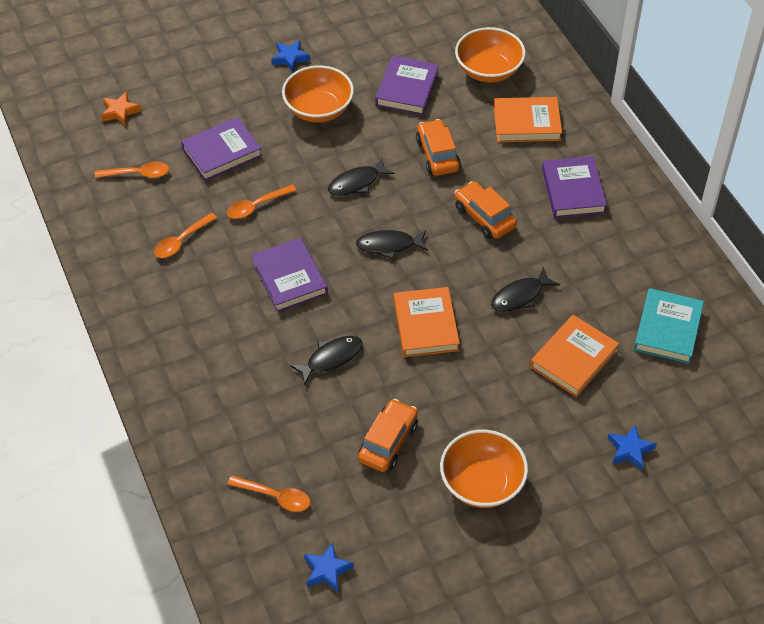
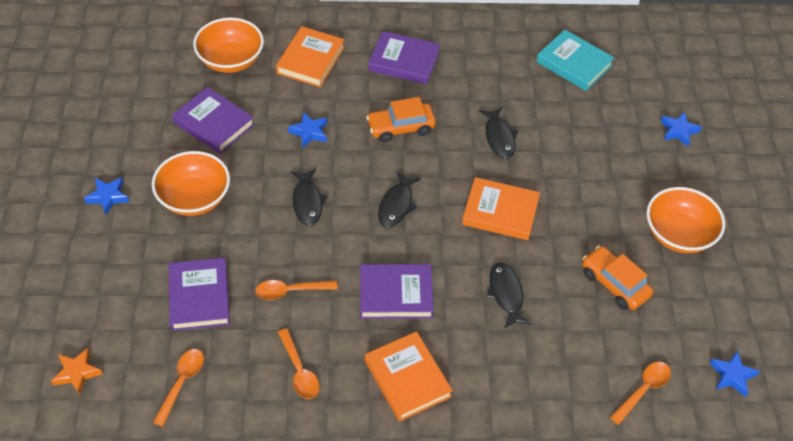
camera: 70 degrees left, 0 degrees up
(256, 206) = (290, 291): orange spoon -> orange spoon turned 90 degrees clockwise
(437, 155) = (309, 132): orange car -> blue star
(573, 359) = (578, 129): orange book -> orange book (407, 379)

